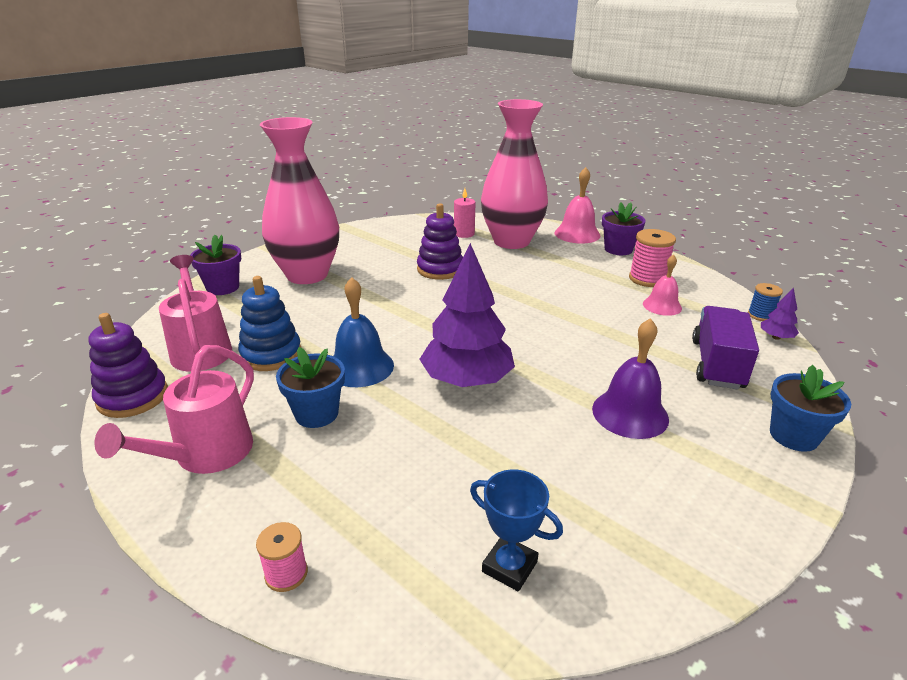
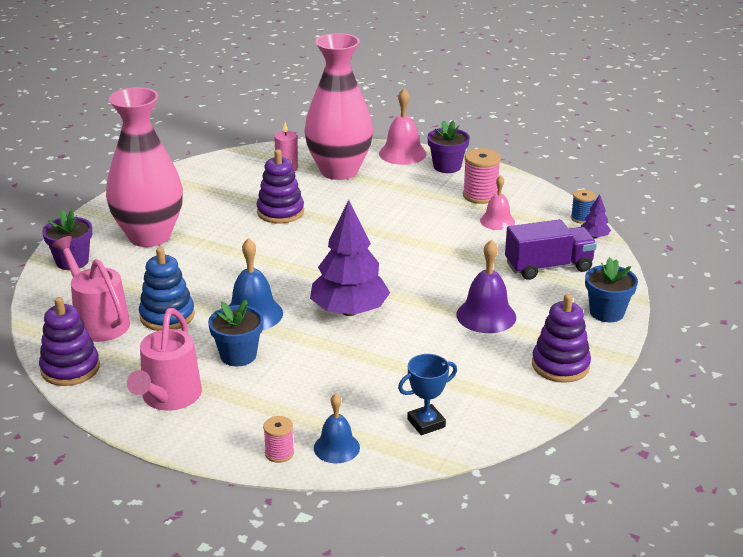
camera: 15 degrees left, 0 degrees up
(367, 582) = (336, 447): none -> blue bell
(509, 566) = (426, 423): blue trophy -> blue trophy turned 45 degrees counterclockwise
(717, 364) = (548, 267): purple truck -> purple truck turned 75 degrees clockwise
(724, 506) = (560, 365): none -> purple stacking toy

